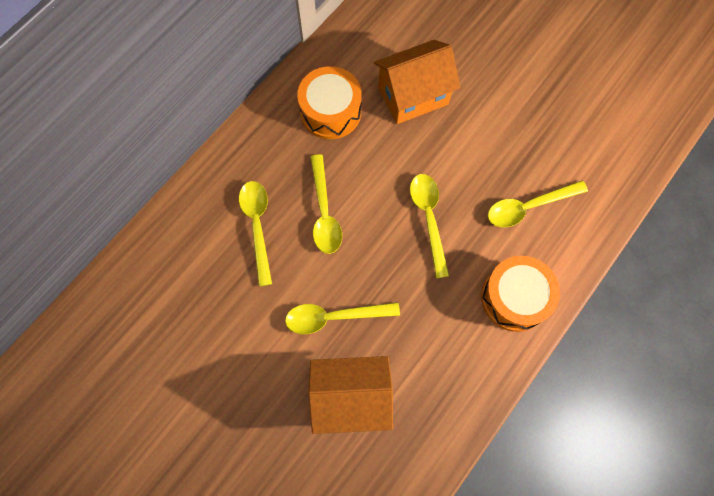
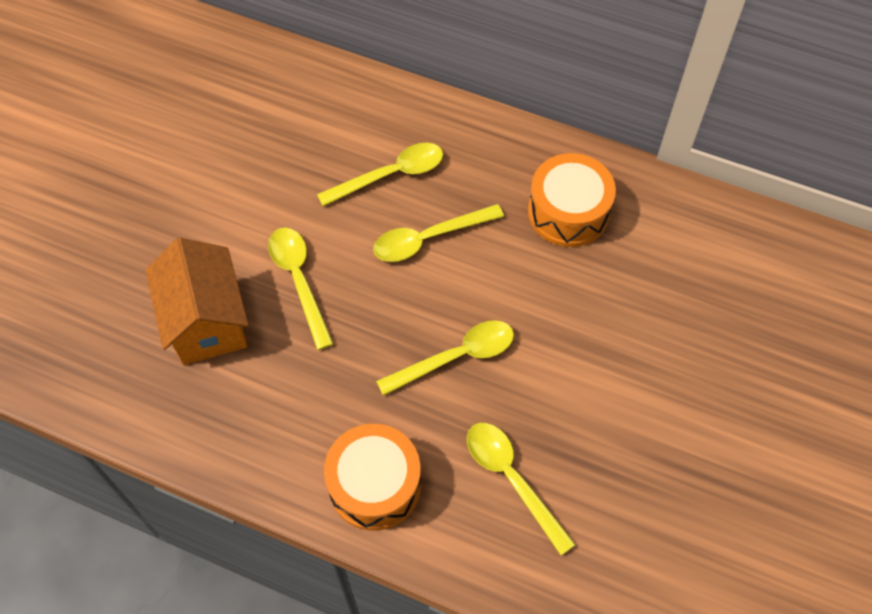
camera: 75 degrees right, 10 degrees down
(413, 96) = (628, 300): orange house -> none

